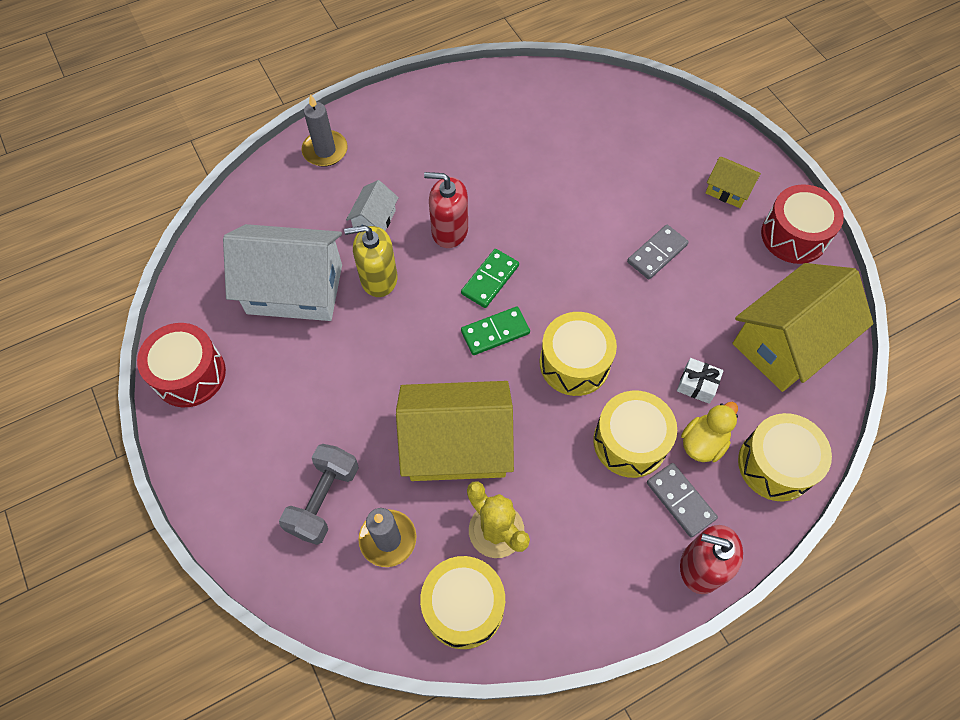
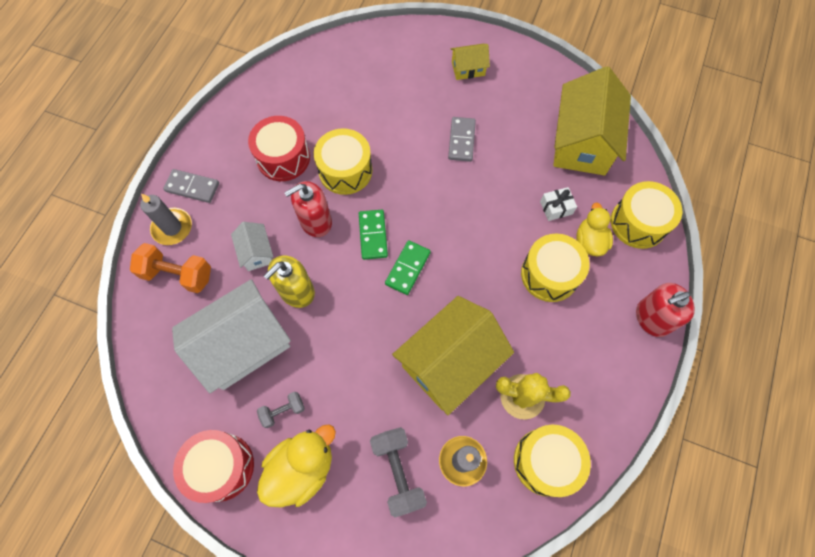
camera: 40 degrees left, 5 degrees up
(249, 429) = (302, 468): none -> yellow duck
(277, 369) = (283, 411): none -> grey dumbbell
(295, 192) = (178, 274): none -> orange dumbbell
(574, 363) = (474, 250): yellow drum -> yellow drum (345, 170)
(680, 500) = (608, 287): grey domino -> grey domino (192, 187)
(794, 235) = (530, 71): red drum -> red drum (283, 158)

